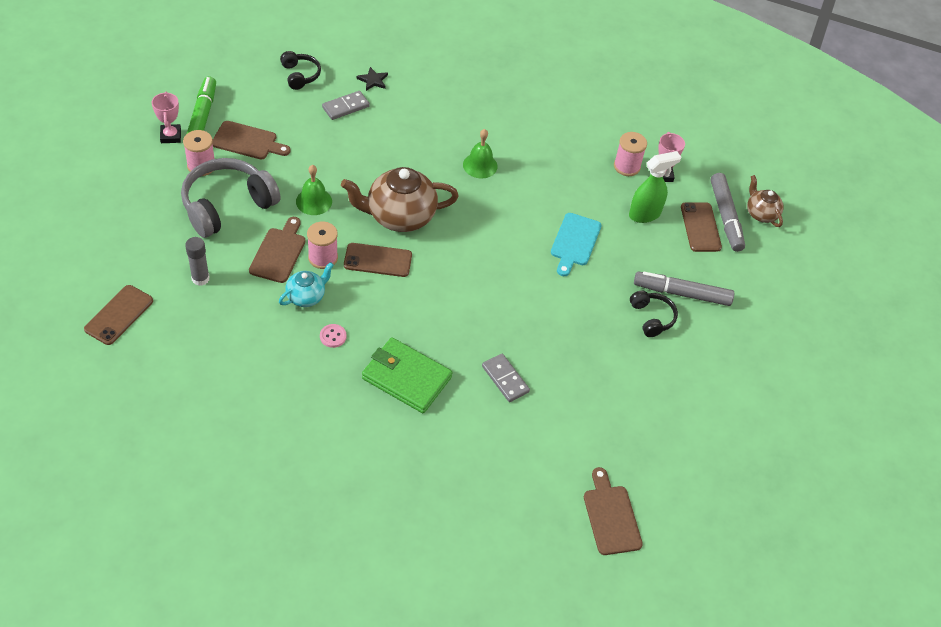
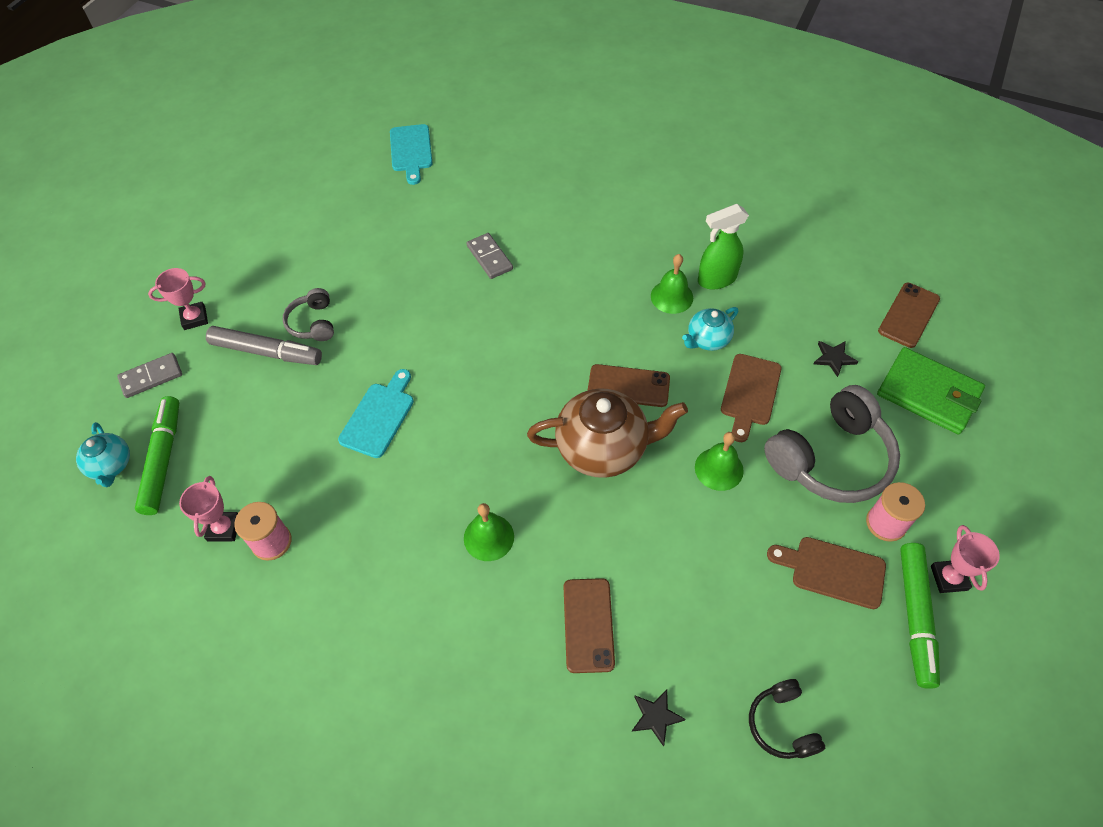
camera: 170 degrees left, 5 degrees up
(200, 278) = (833, 358): grey glue stick -> black star
(323, 257) = (695, 388): pink spool -> none
(333, 336) = (672, 296): pink button -> green bell
(345, 107) = (695, 650): grey domino -> grey domino (151, 377)
(406, 378) = (591, 257): green wallet -> green wallet (928, 394)
(611, 516) = (411, 151): brown cutting board -> turquoise cutting board
(645, 214) = (273, 460): green spray bottle -> green spray bottle (716, 279)
(652, 318) = (313, 323): black headphones -> grey headphones
(700, 227) = (205, 442): brown phone -> brown phone (588, 625)
(725, 217) = (163, 459): grey marker -> green marker
(756, 324) = (194, 318): none -> pink trophy
(761, 213) = (111, 466): brown teapot -> turquoise teapot

